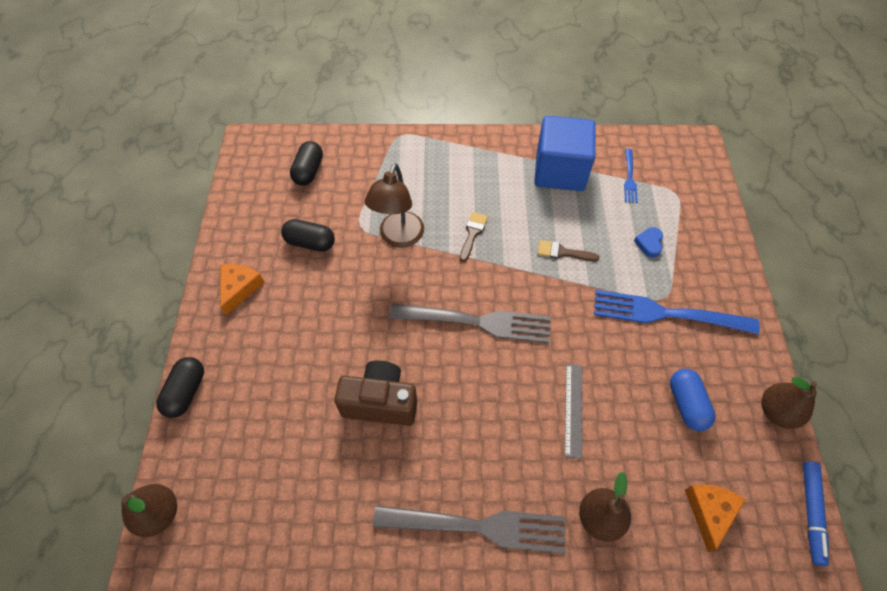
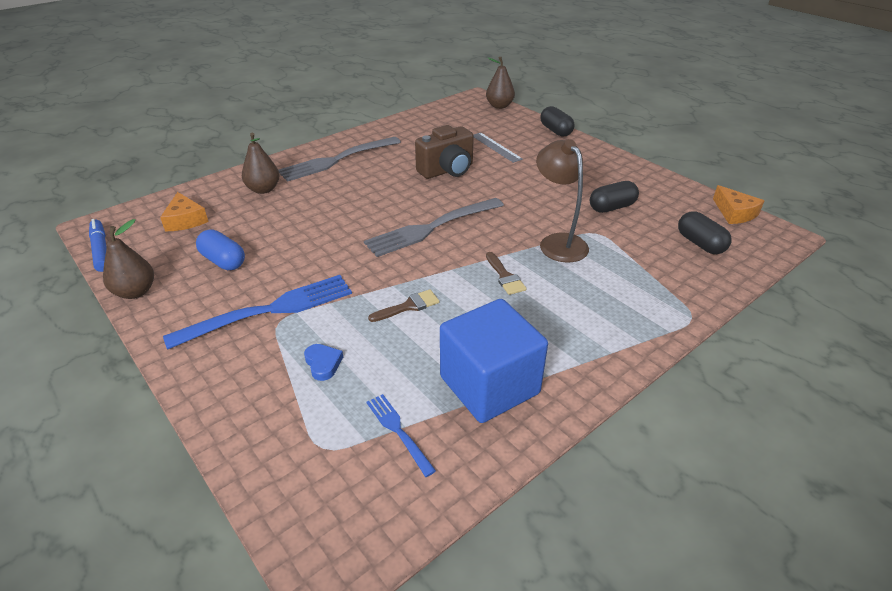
camera: 140 degrees right, 20 degrees down
(239, 288) = (608, 169): orange cheese -> orange cheese (734, 213)
(573, 409) = (315, 221): grey ruler -> grey ruler (496, 147)

